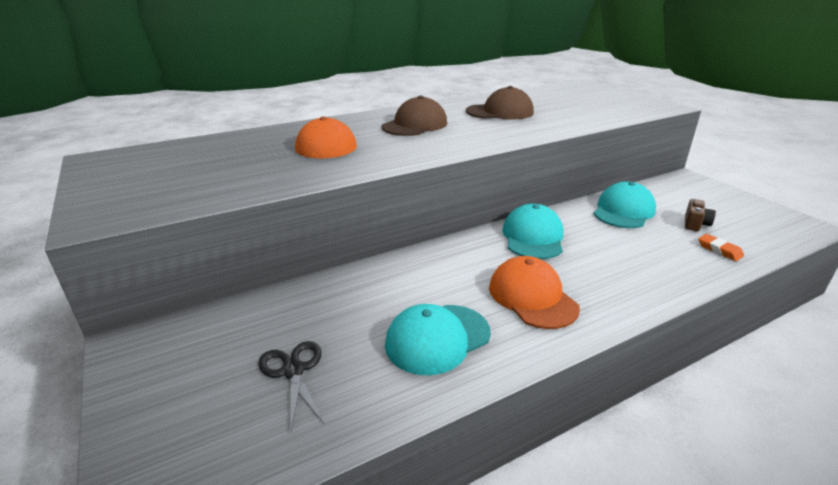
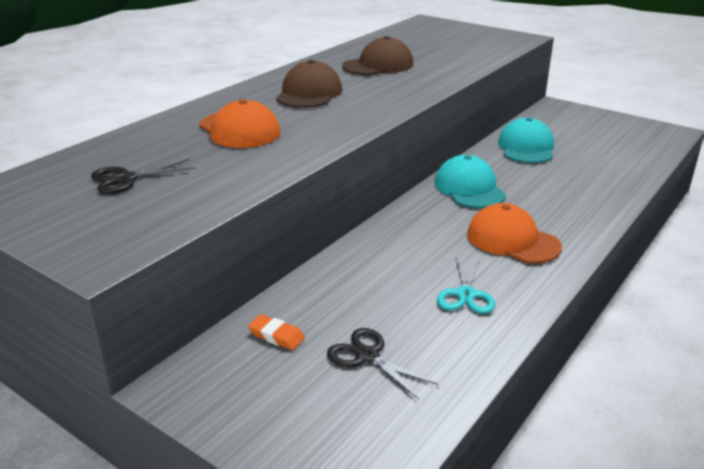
camera: 25 degrees left, 0 degrees up
(199, 165) = (126, 179): none -> black scissors
(437, 338) = (466, 294): turquoise cap -> turquoise scissors
(695, 224) = (590, 147): brown camera -> none
(719, 250) = (623, 166): orange eraser -> orange eraser (276, 335)

